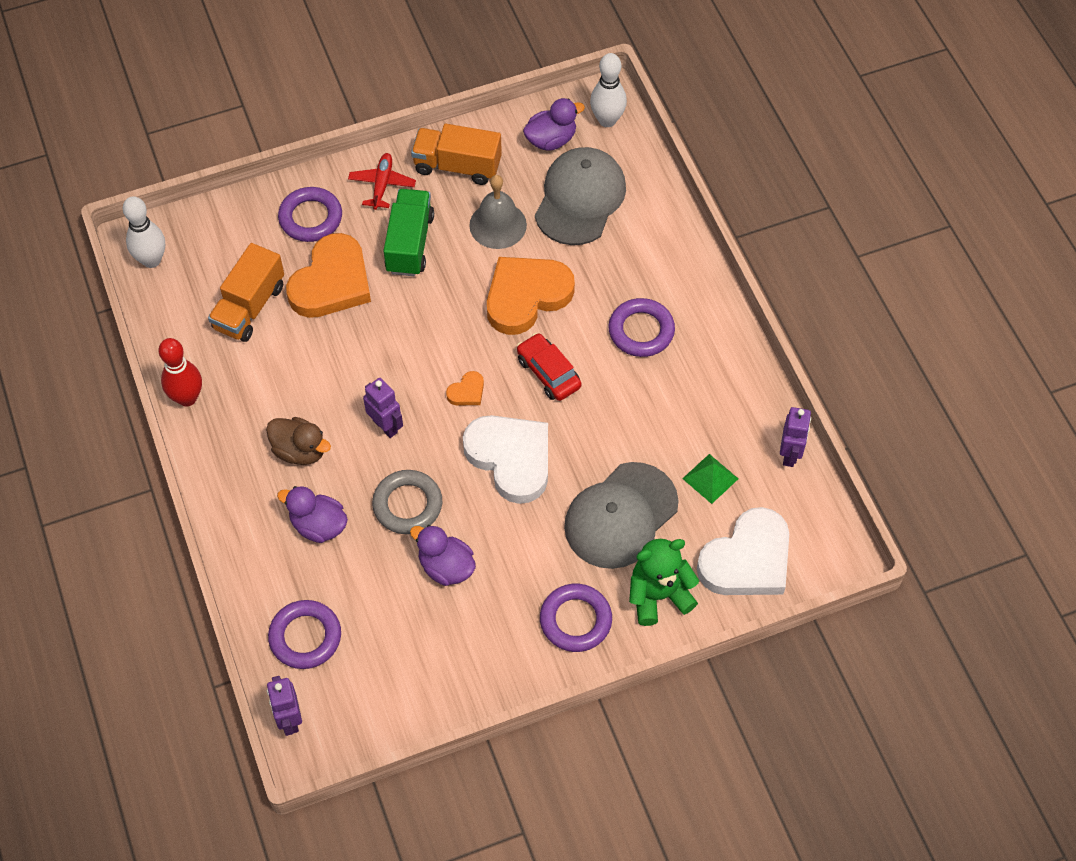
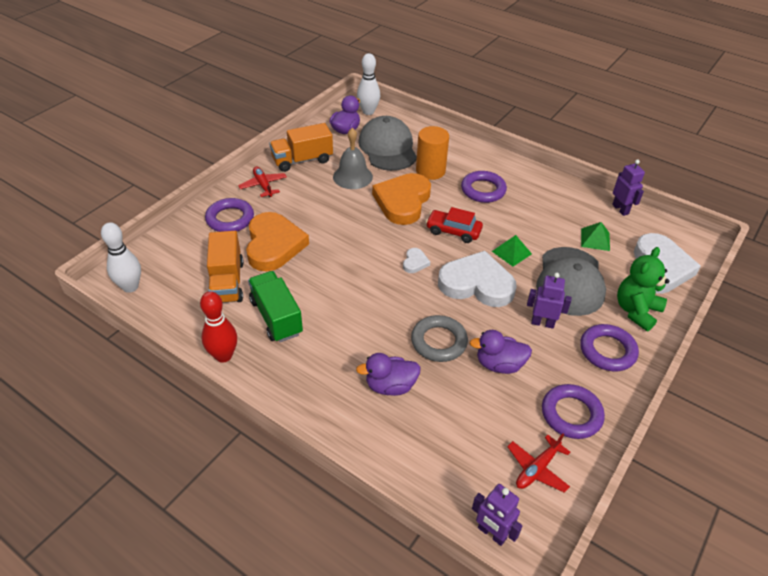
camera: 35 degrees left, 15 degrees down
(300, 450) = (336, 347): brown duck -> none
(305, 637) = (448, 465): purple ring -> purple ring (571, 414)
(383, 691) = (537, 468): none -> red plane
(385, 426) = (381, 305): purple robot -> purple robot (542, 323)
(409, 244) = (307, 206): green truck -> green truck (276, 317)
(467, 392) = (415, 262): orange heart -> white heart
(590, 440) = (511, 252): none -> green pyramid
(602, 265) = (430, 171): none -> orange cylinder

